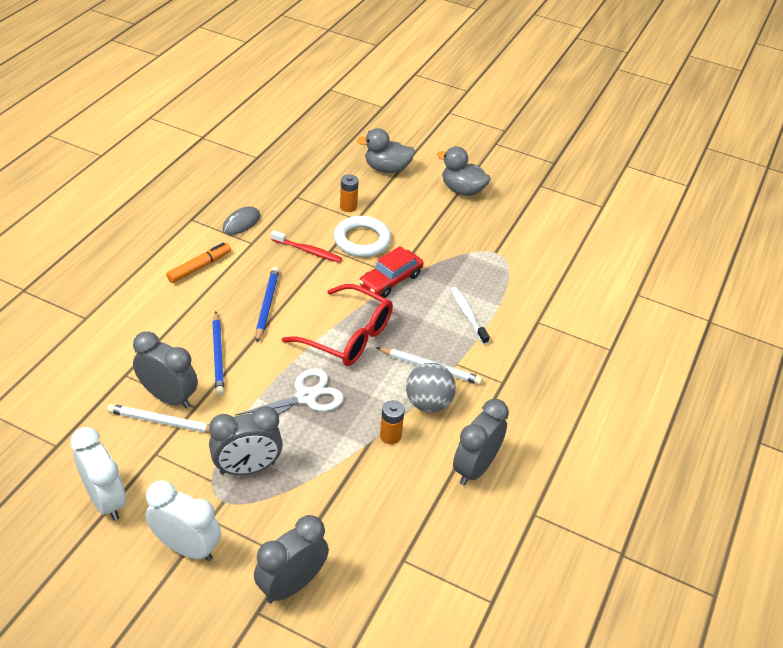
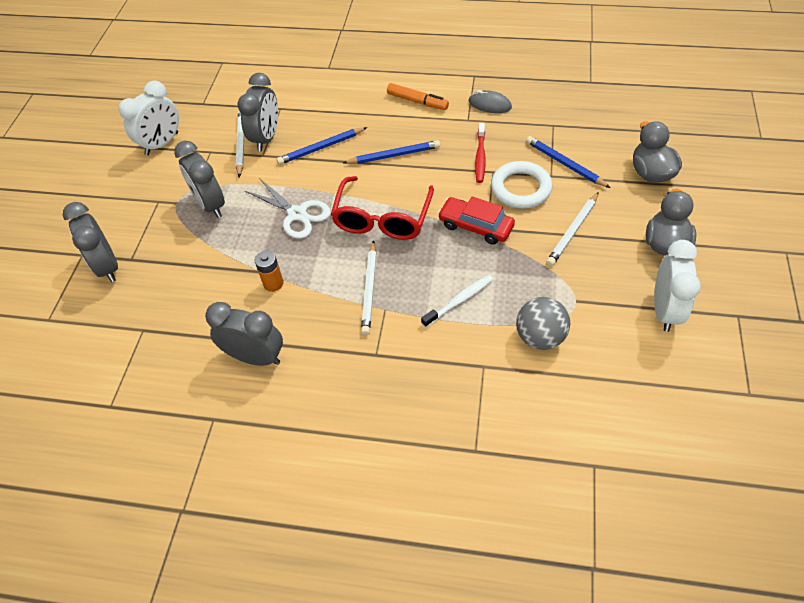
camera: 80 degrees right, 10 degrees up
(187, 547) = (130, 198): white clock -> white clock (664, 310)
(292, 585) = (107, 266): grey clock -> grey clock turned 150 degrees counterclockwise
(348, 207) = (565, 164): orange battery -> blue pencil
(425, 229) = (572, 231): none -> white pencil
(428, 403) = (323, 300): grey ball -> grey ball (540, 337)

